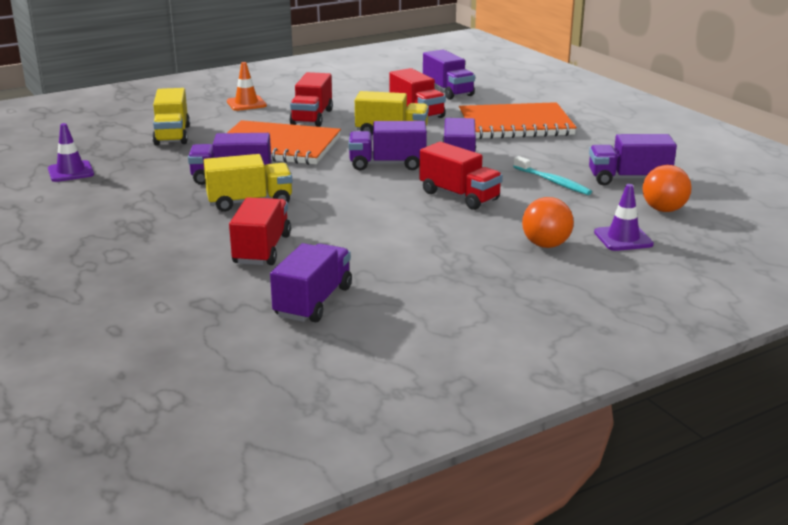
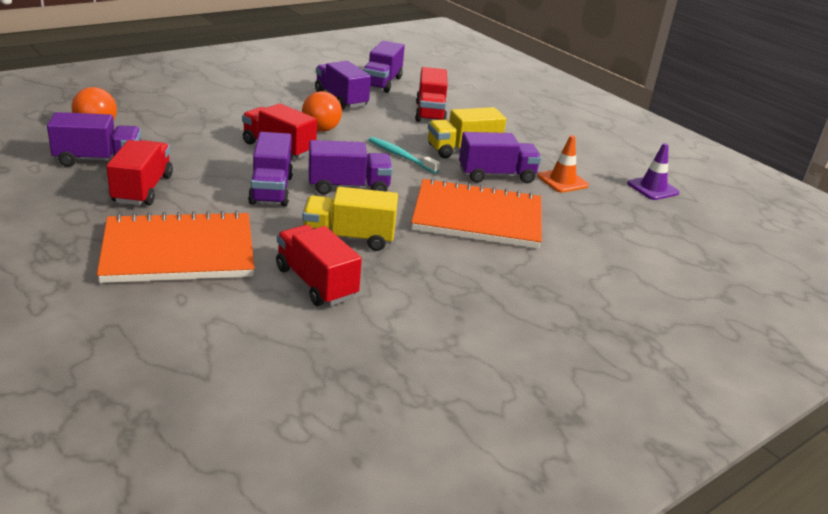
camera: 170 degrees right, 5 degrees up
(172, 135) = (611, 240): yellow truck -> none
(246, 103) = (573, 310): orange traffic cone -> orange traffic cone (562, 181)
(312, 117) = (462, 274): red truck -> red truck (143, 189)
(447, 91) = (260, 348): purple truck -> purple truck (341, 99)
(546, 245) = (220, 106): orange ball -> orange ball (321, 129)
(553, 182) = (180, 160): turquoise toothbrush -> turquoise toothbrush (401, 156)
(623, 238) = (155, 107): purple traffic cone -> none

